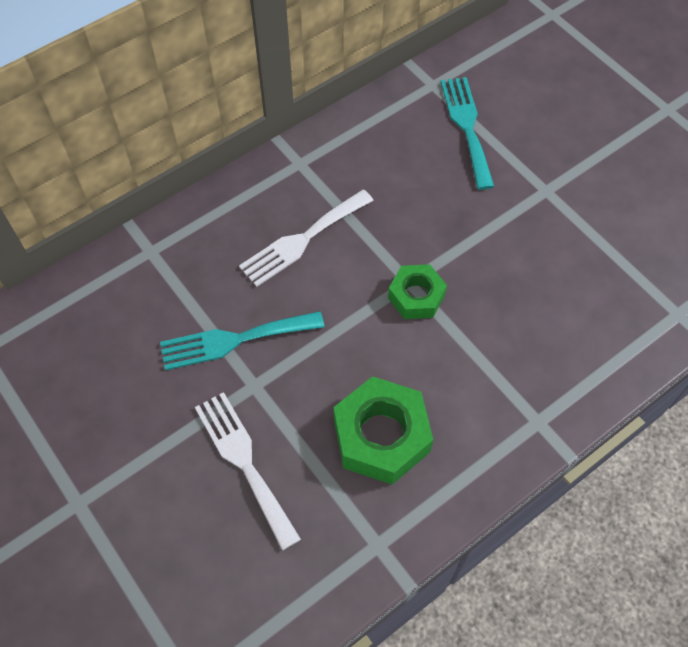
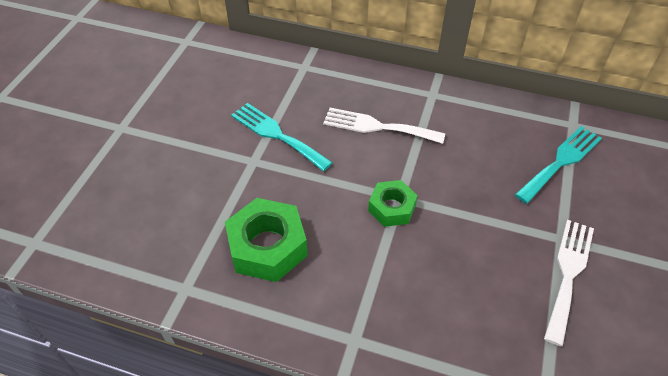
camera: 55 degrees right, 10 degrees down
(244, 462) = (197, 185): white fork -> white fork (568, 274)

